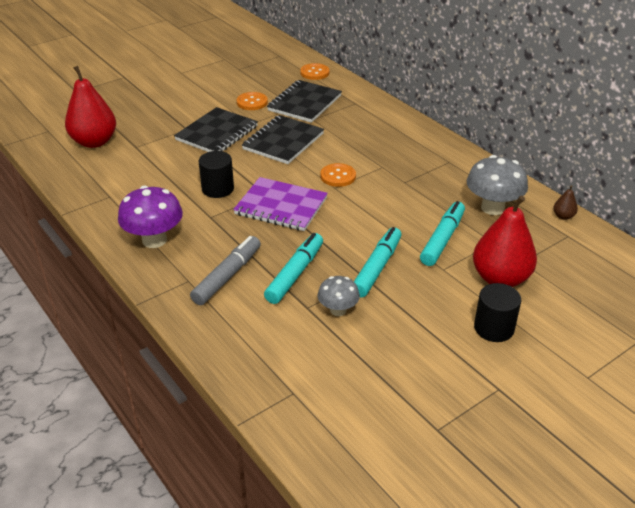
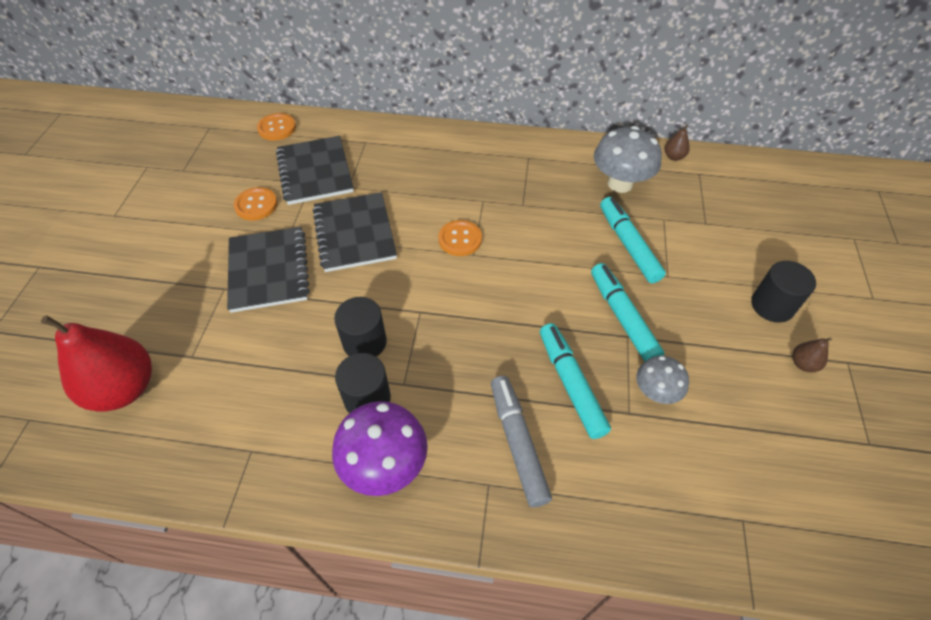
camera: 45 degrees left, 15 degrees up
(185, 211) = (367, 398): none -> black cylinder
(281, 206) = (455, 314): purple notebook -> none
(462, 366) = (803, 364): none -> brown pear
(500, 278) = (714, 252): red pear -> none

